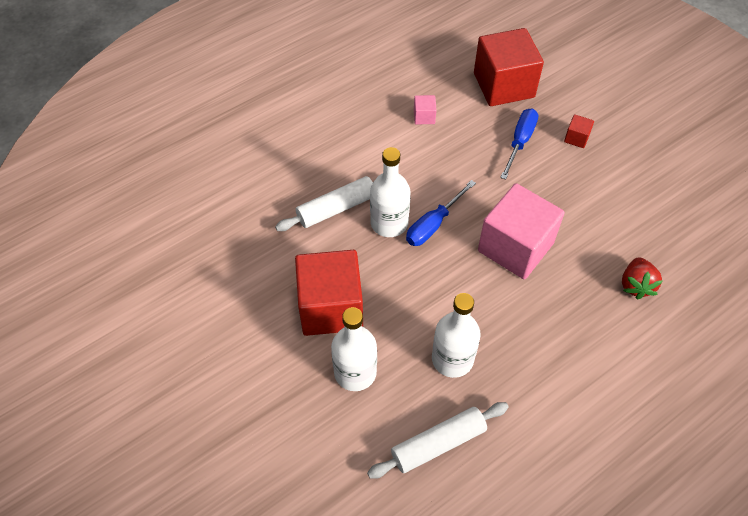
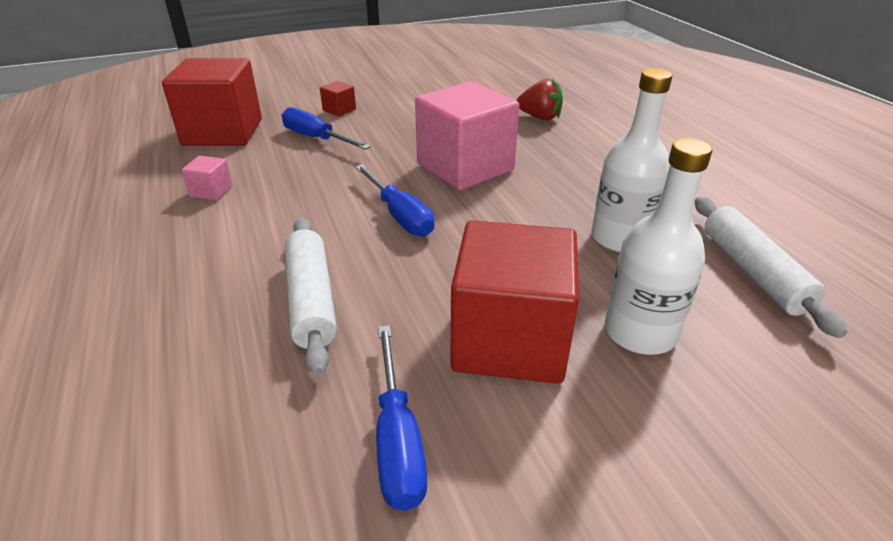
camera: 75 degrees left, 20 degrees down
(255, 274) = (397, 439): none -> blue screwdriver
(389, 223) = (374, 252): white bottle -> none

